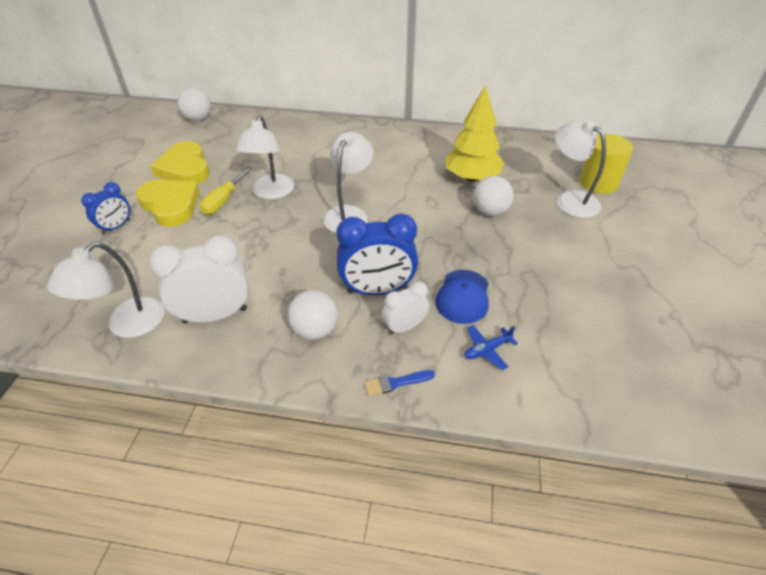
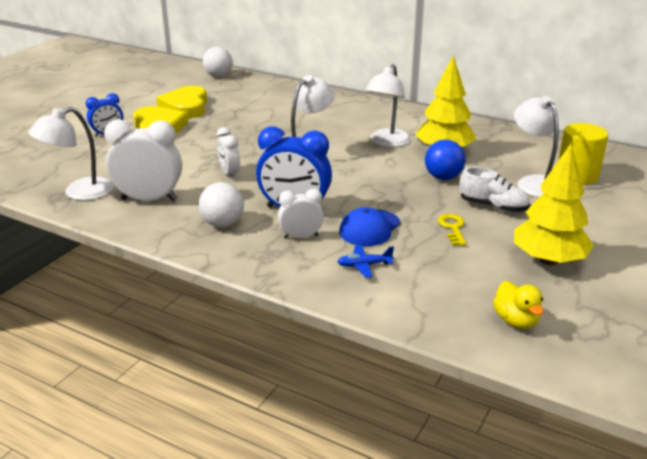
camera: 20 degrees right, 15 degrees down
(224, 200) = (204, 131): yellow screwdriver -> none
(271, 193) = (247, 133): white lamp -> white lamp (387, 142)
(283, 255) = (229, 174): none -> white clock
(396, 383) = (267, 268): blue brush -> none
(490, 211) = (443, 177): white ball -> blue ball
(536, 276) = (452, 228): none -> yellow key
(554, 239) = (493, 207): none -> white shoe
(638, 295) = (548, 260): none -> yellow tree
(659, 383) = (515, 321): none -> yellow duck

